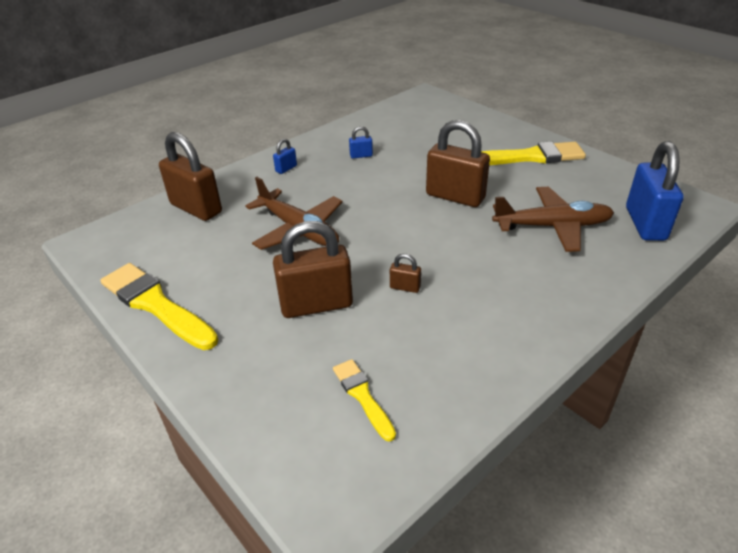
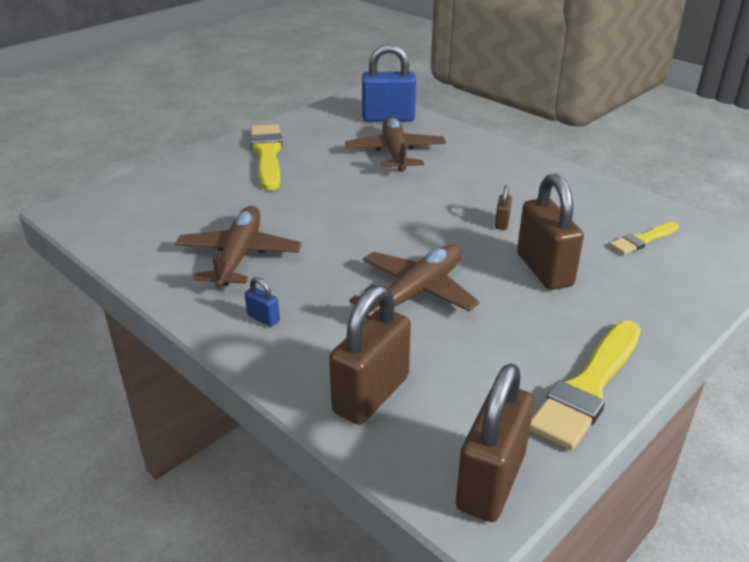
camera: 95 degrees left, 5 degrees down
(361, 155) = (239, 256): blue padlock -> brown plane
(455, 196) = (344, 195): brown padlock -> brown padlock (490, 481)

